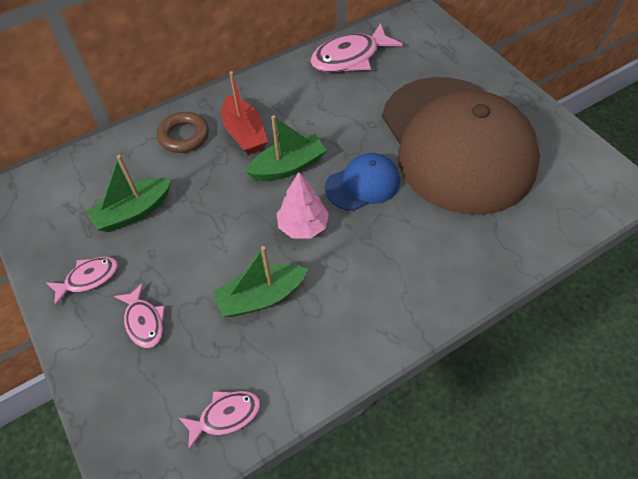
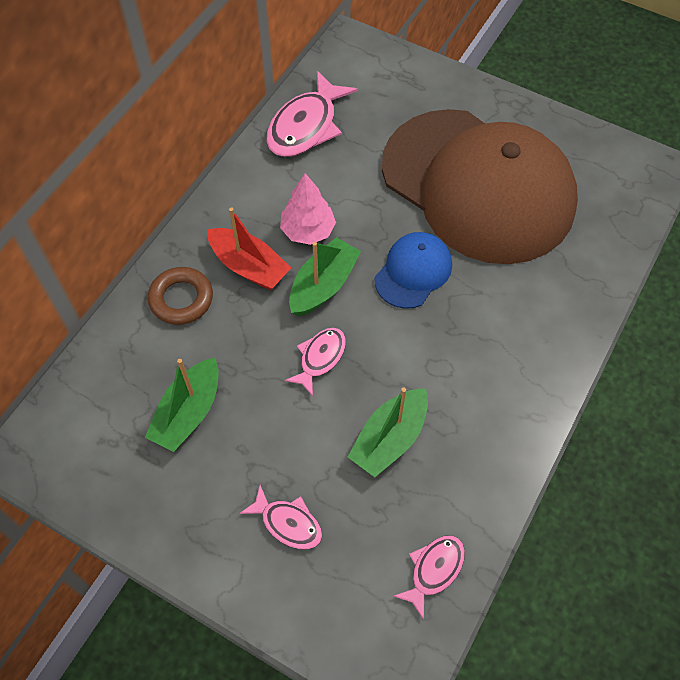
camera: 30 degrees left, 5 degrees up
(88, 278) = (193, 509): pink fish -> pink fish (320, 358)
(303, 226) = (382, 345): pink tree -> pink tree (308, 231)

